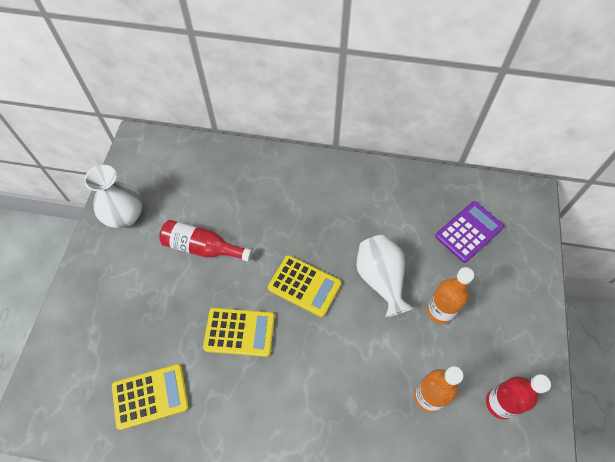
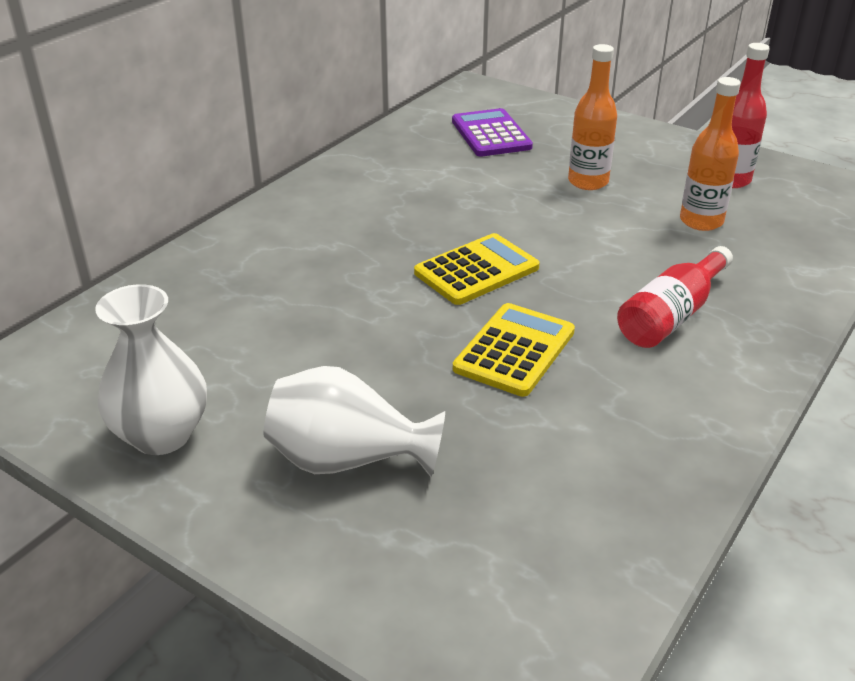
camera: 65 degrees left, 25 degrees down
(150, 396) = (578, 481): yellow calculator -> none
(202, 247) = (323, 353): red bottle -> red bottle (672, 315)
(381, 280) = (513, 209): white vase -> white vase (348, 460)

